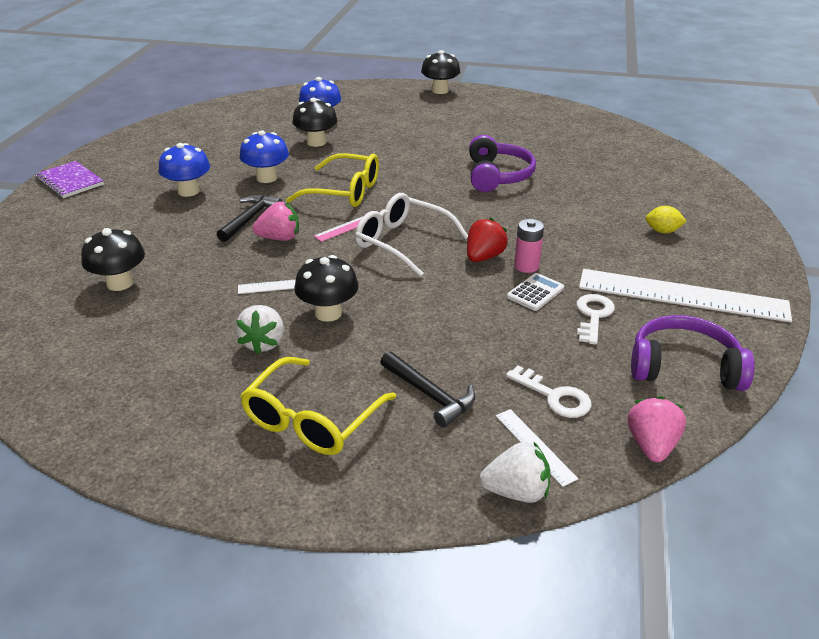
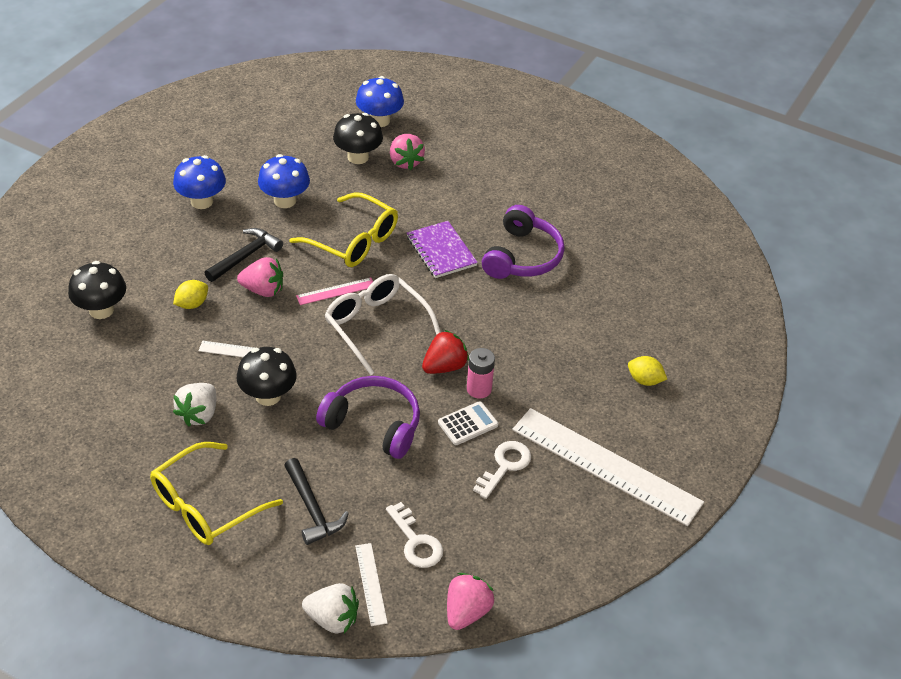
camera: 15 degrees right, 10 degrees up
(70, 181) = (94, 158): purple notebook -> purple notebook (441, 251)
(214, 261) = (192, 304): none -> yellow lemon
(359, 139) = (405, 162): none -> pink strawberry
(440, 90) = (536, 100): black mushroom -> none
(684, 366) = (550, 544): purple headphones -> purple headphones (374, 424)

